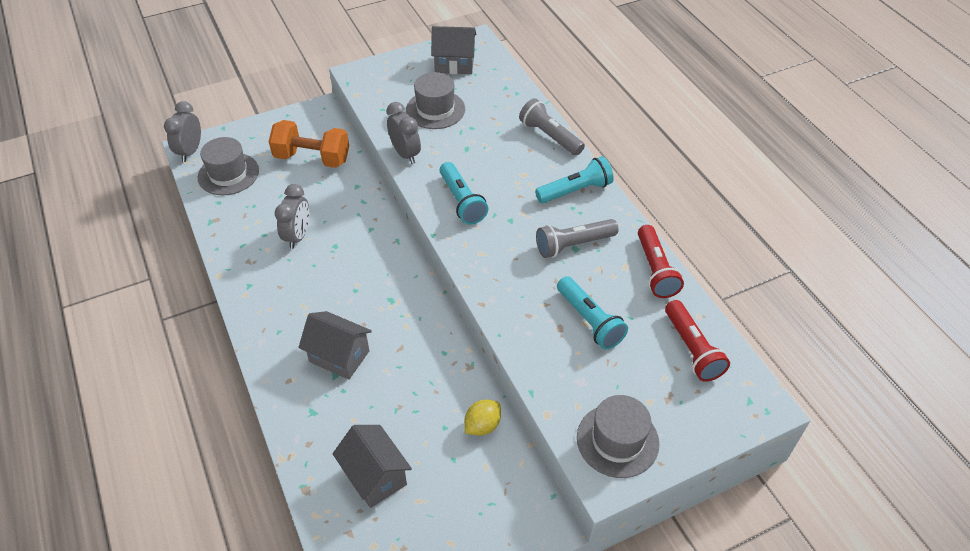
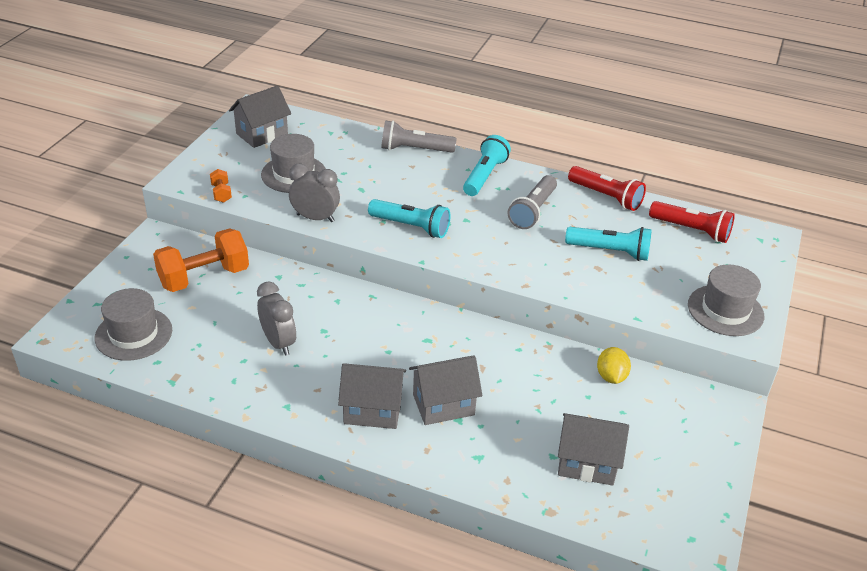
camera: 45 degrees left, 10 degrees down
(190, 151) = (61, 338): grey clock -> none
(292, 326) = (372, 410): none -> grey house
(370, 99) = (221, 193): none -> orange dumbbell

